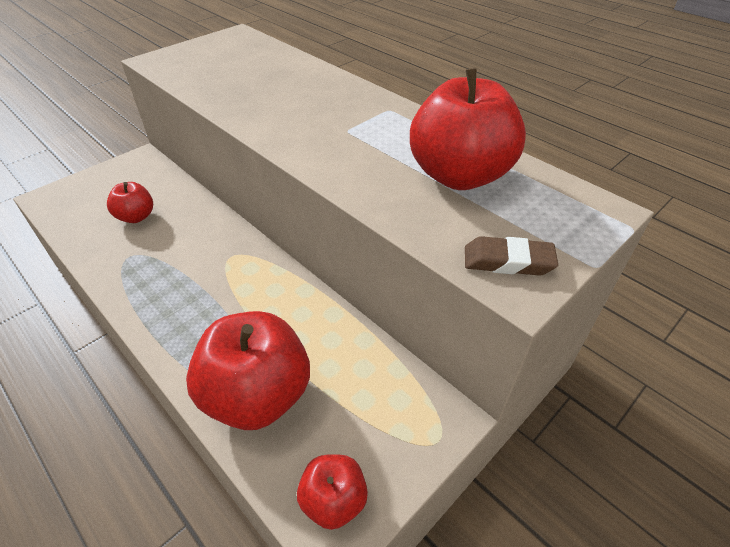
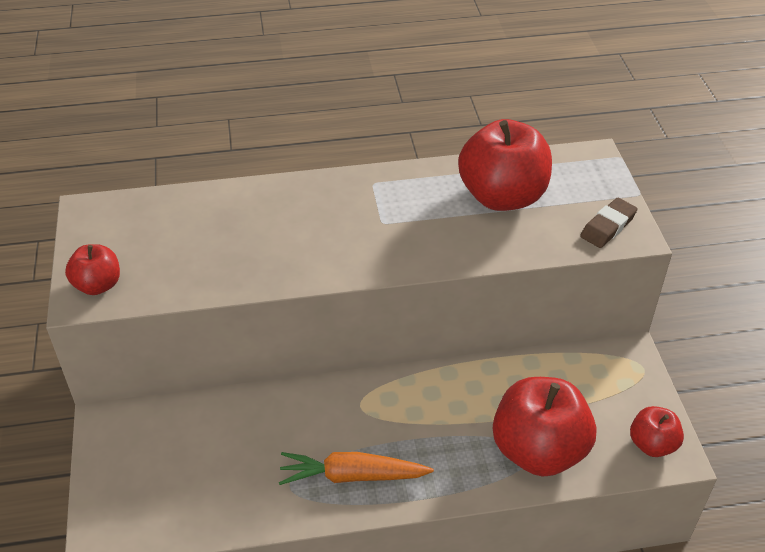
camera: 55 degrees left, 0 degrees up
(136, 217) = (225, 460): red apple -> red apple (98, 285)
(156, 284) = (352, 476): none -> orange carrot

